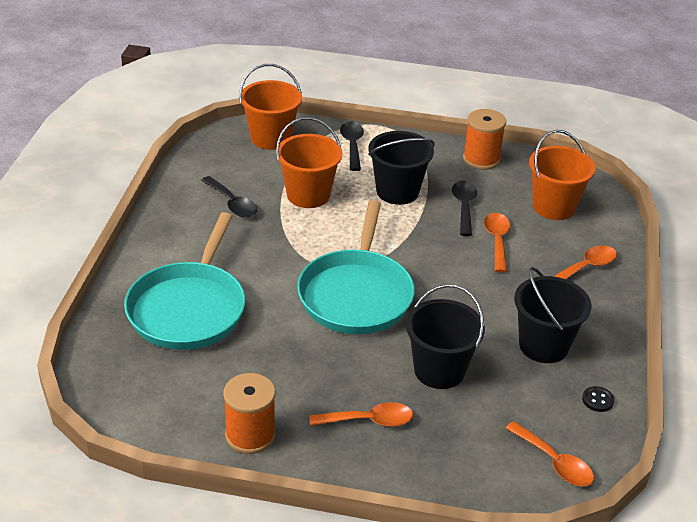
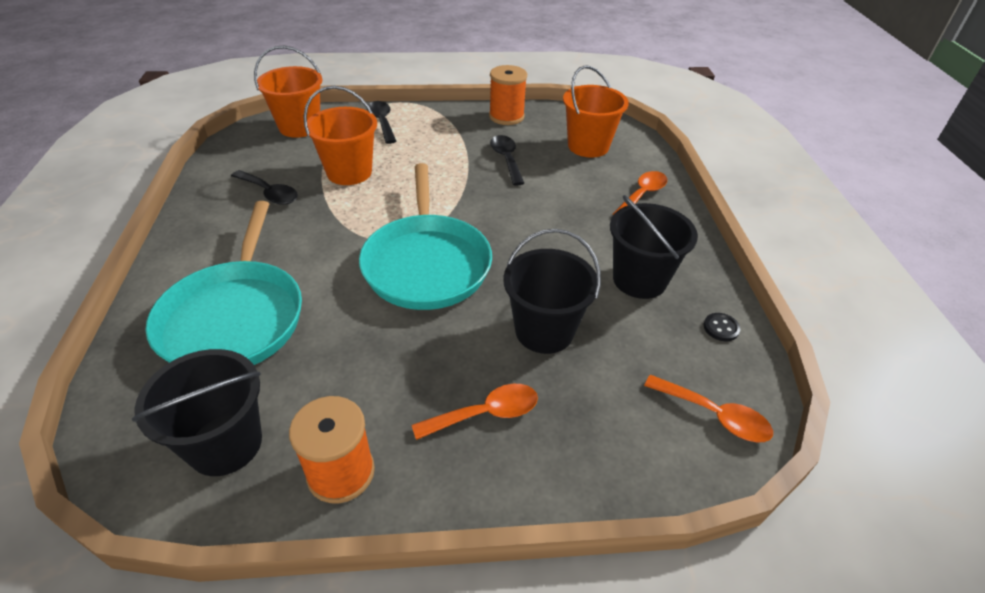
camera: 15 degrees left, 5 degrees up
(397, 191) = (438, 155): black bucket -> black bucket (225, 444)
(497, 240) = (549, 184): orange spoon -> none

